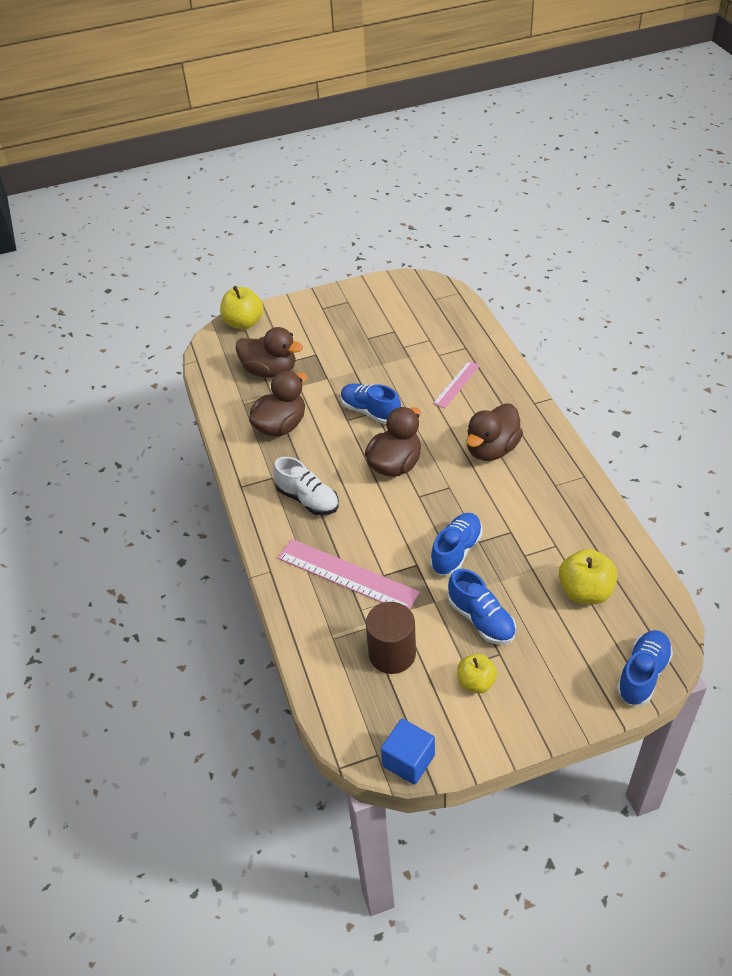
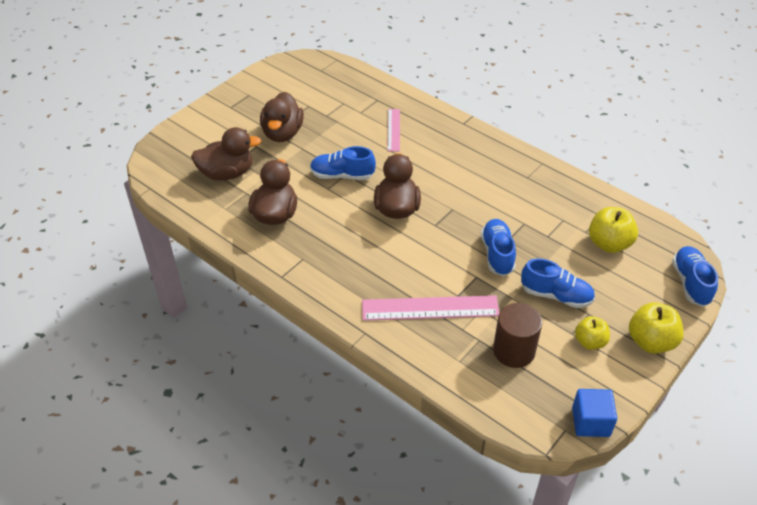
camera: 35 degrees left, 0 degrees up
(244, 323) = (168, 142): yellow apple -> yellow apple (651, 341)
(308, 499) = (348, 263): white shoe -> none
(492, 449) = (461, 169): brown duck -> brown duck (282, 133)

